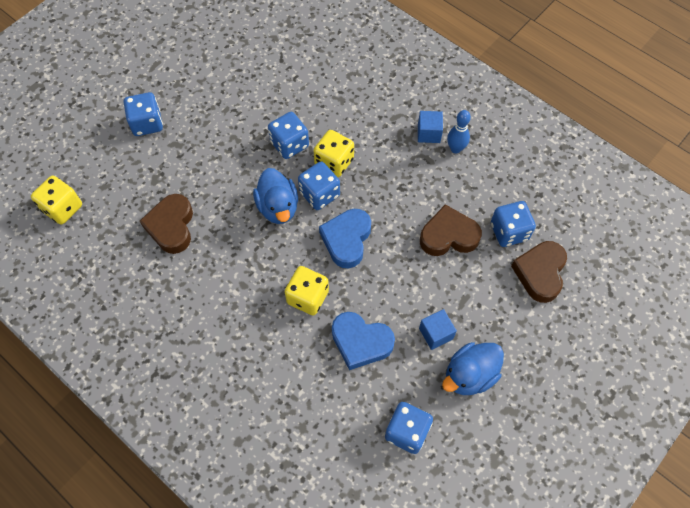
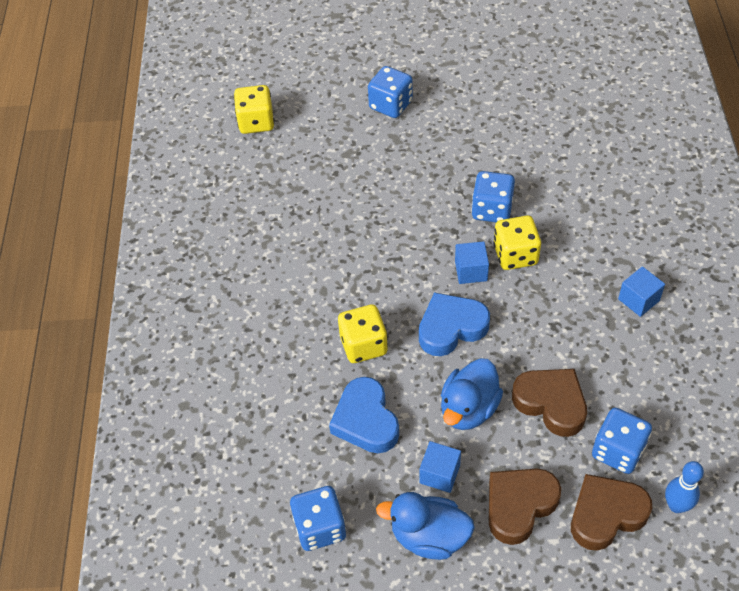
camera: 50 degrees right, 10 degrees down
(171, 226) = (319, 199): brown heart -> brown heart (519, 506)
(278, 207) = (422, 253): blue duck -> blue duck (469, 409)
(319, 194) = (471, 271): blue dice -> blue cube
(455, 149) = (650, 334): blue bowling pin -> blue bowling pin (676, 506)

